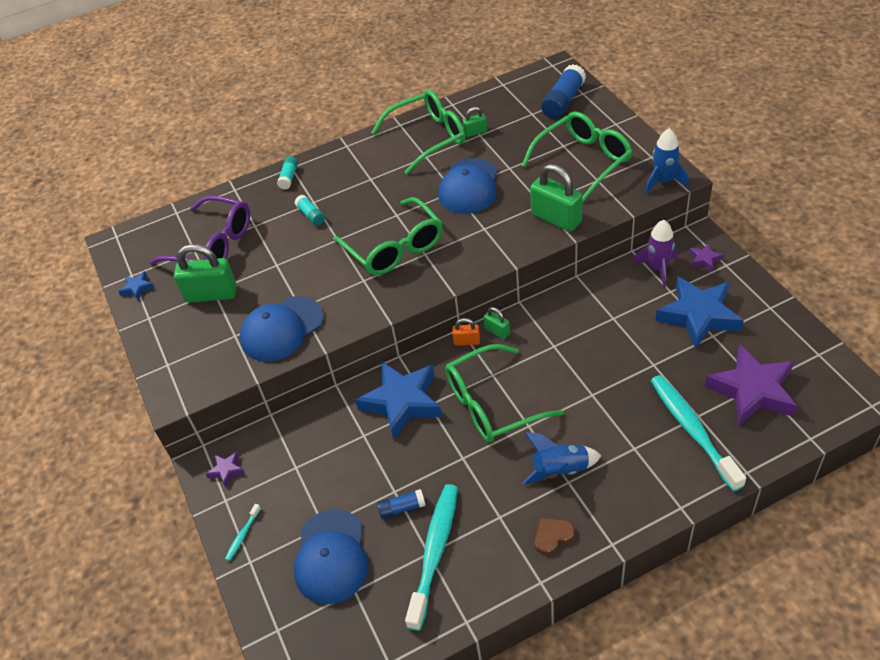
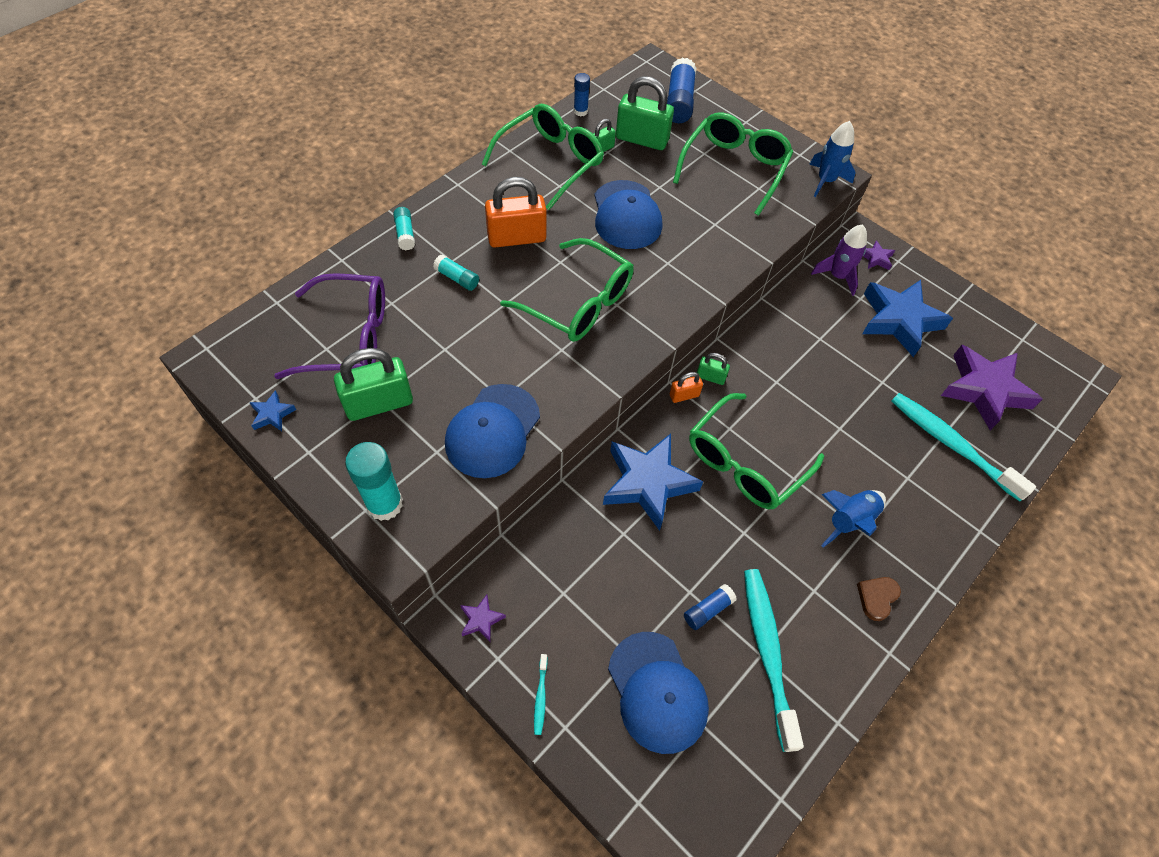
camera: 30 degrees left, 10 degrees up
(181, 363) = (384, 504): none -> turquoise glue stick
(371, 192) = (516, 238): none -> orange padlock
(473, 100) = (580, 111): none -> blue glue stick
(556, 218) = (739, 239): green padlock -> green padlock (642, 139)

